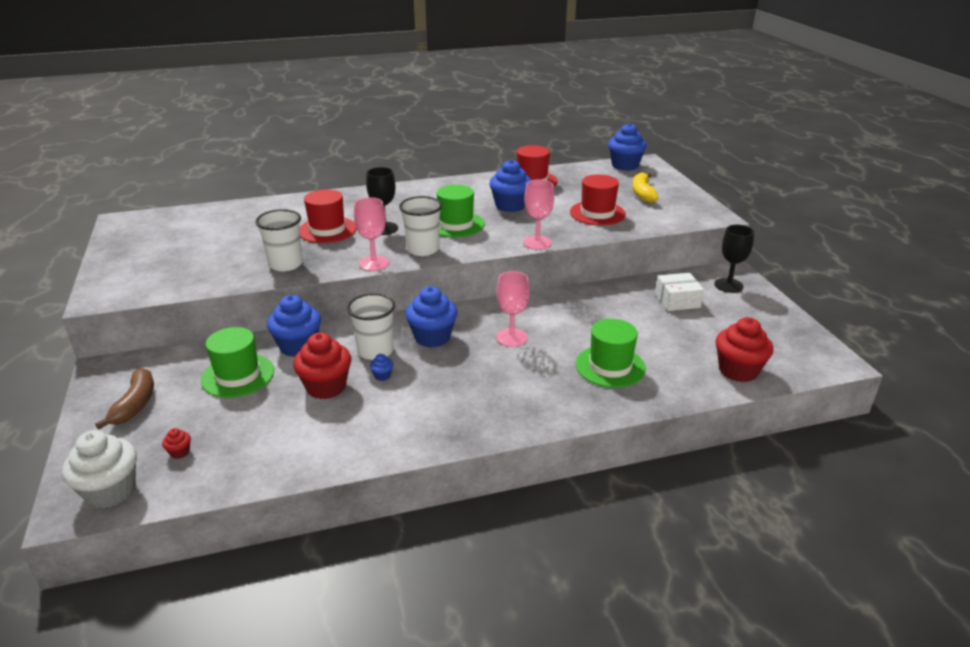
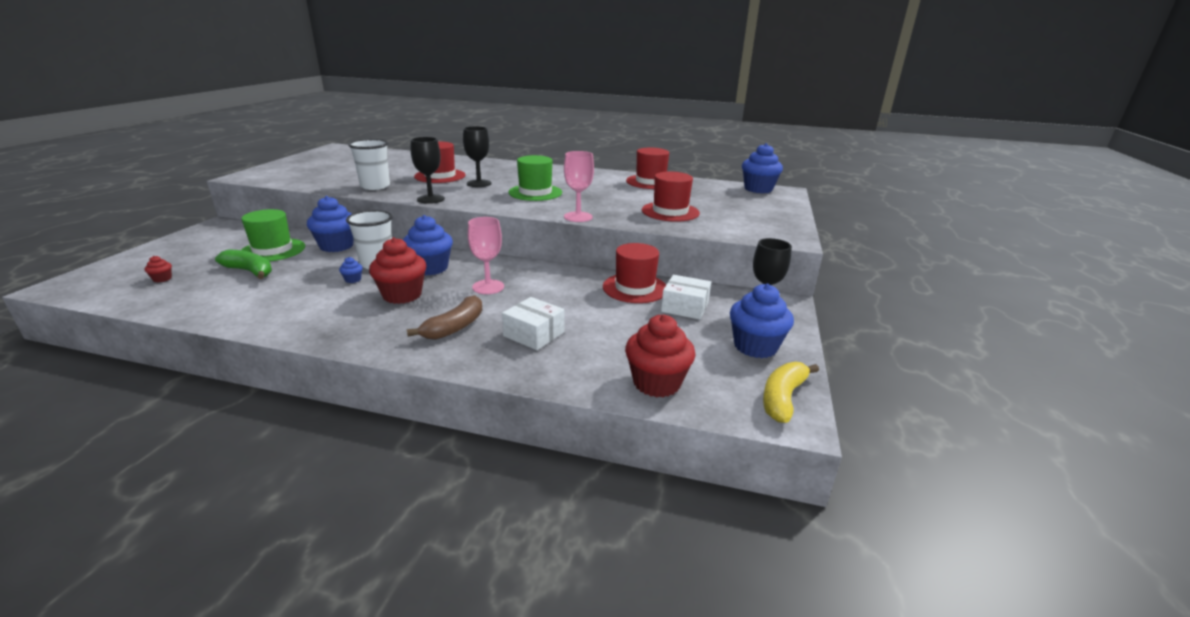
camera: 30 degrees right, 5 degrees down
(110, 491) = (92, 285): white cupcake -> none
(135, 404) = (194, 247): brown banana -> brown banana (454, 327)
(261, 407) = (250, 271): none -> green banana
(326, 387) = (307, 274): red cupcake -> red cupcake (402, 295)
(374, 263) = (430, 199): pink goblet -> black goblet
(423, 249) = (480, 200): white cup -> none
(510, 206) = (601, 192): blue cupcake -> blue cupcake (755, 346)
(610, 366) = (534, 334): green hat -> white box
(622, 296) = (635, 288): none -> red hat
(643, 193) = (741, 209): yellow banana -> yellow banana (783, 398)

